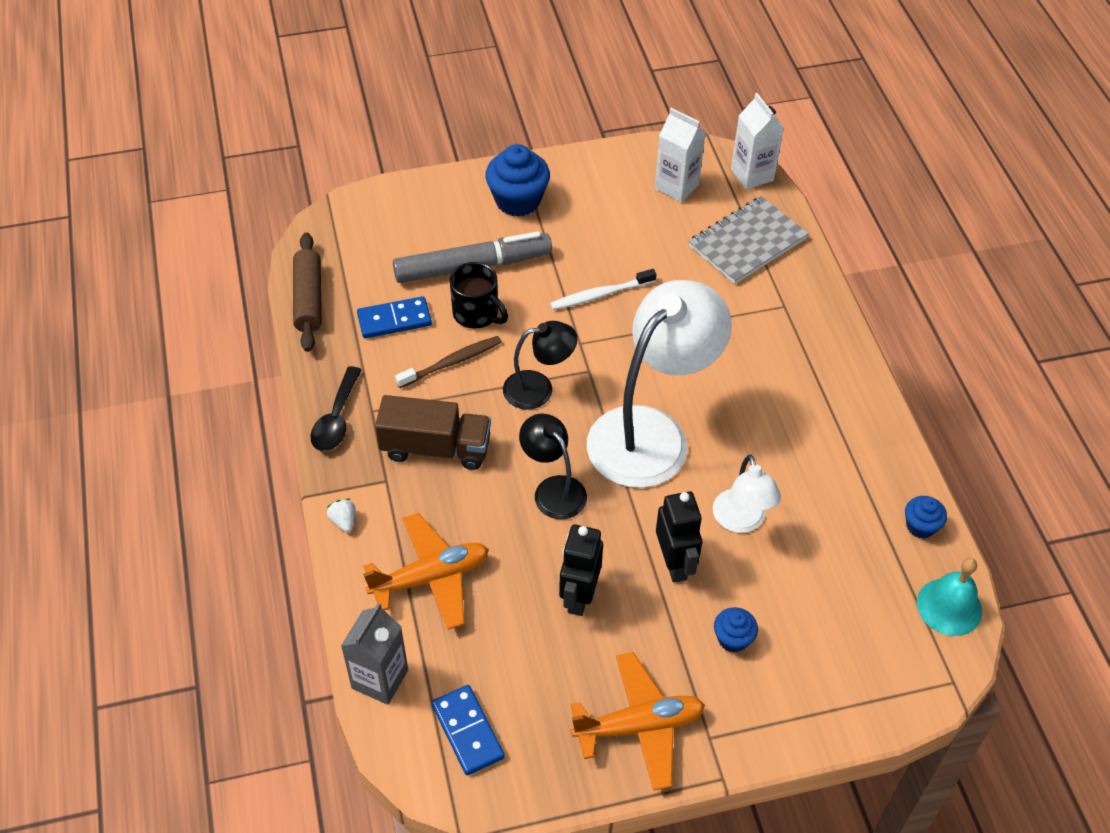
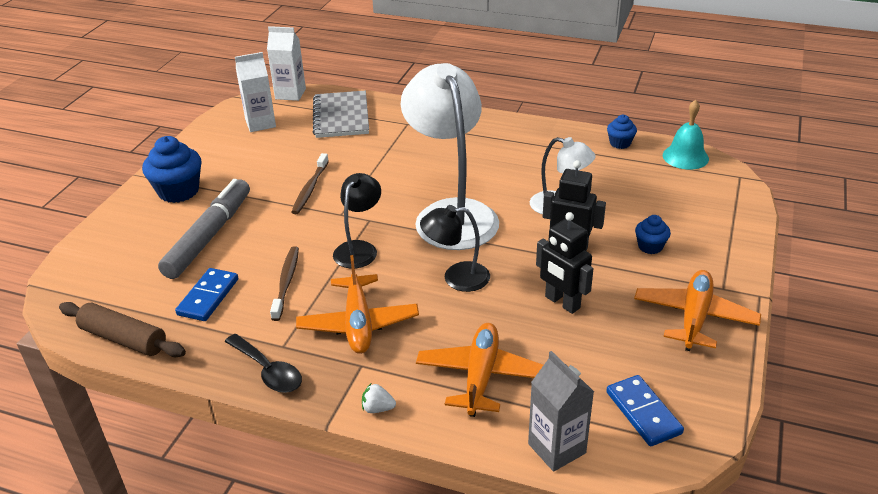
camera: 55 degrees left, 15 degrees down
(436, 448) = (358, 323): brown truck -> orange plane
(467, 731) = (643, 413): blue domino -> blue domino turned 60 degrees clockwise
(477, 314) = (256, 251): black mug -> none
(601, 294) = (310, 188): white toothbrush -> brown toothbrush

